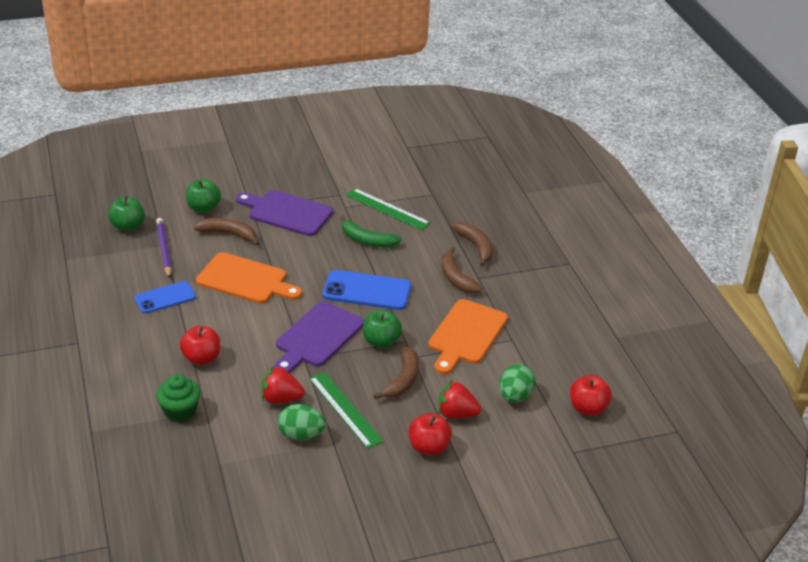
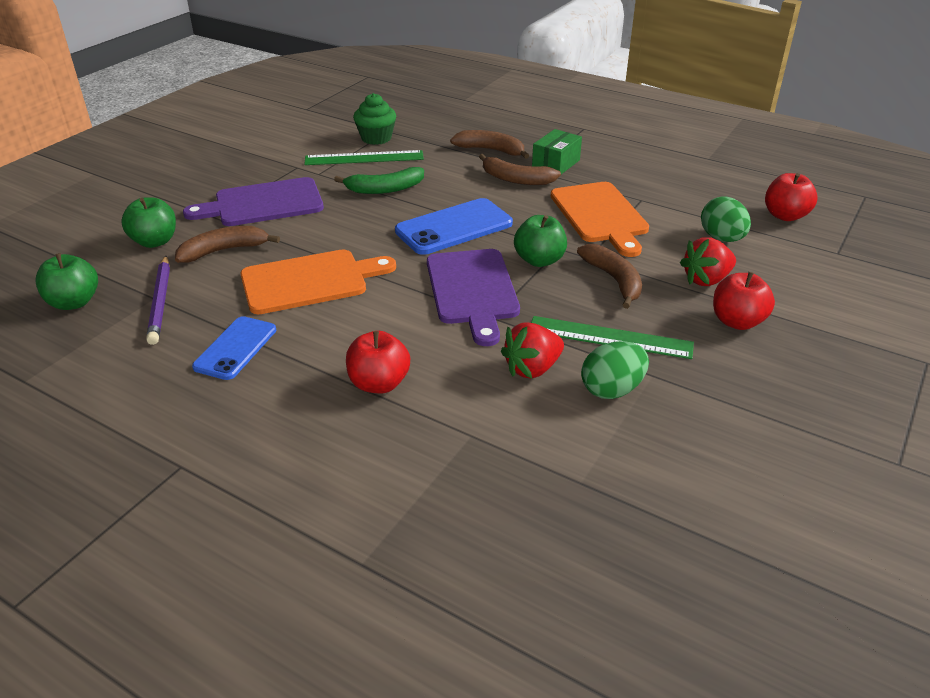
camera: 40 degrees left, 0 degrees up
(164, 249) = (160, 302): purple pencil -> purple pencil turned 135 degrees counterclockwise
(180, 411) = (442, 456): green cupcake -> green cupcake (376, 138)
(501, 281) = (555, 164): none -> green box

